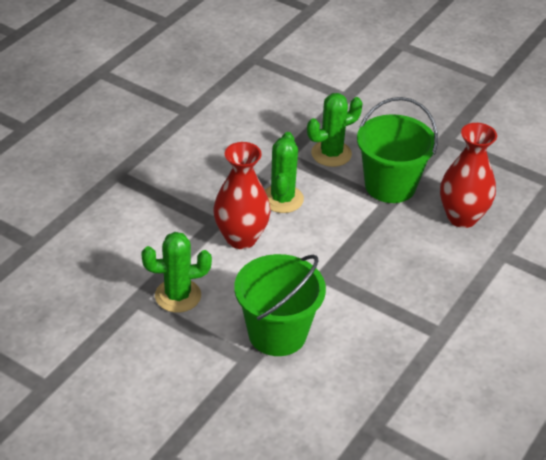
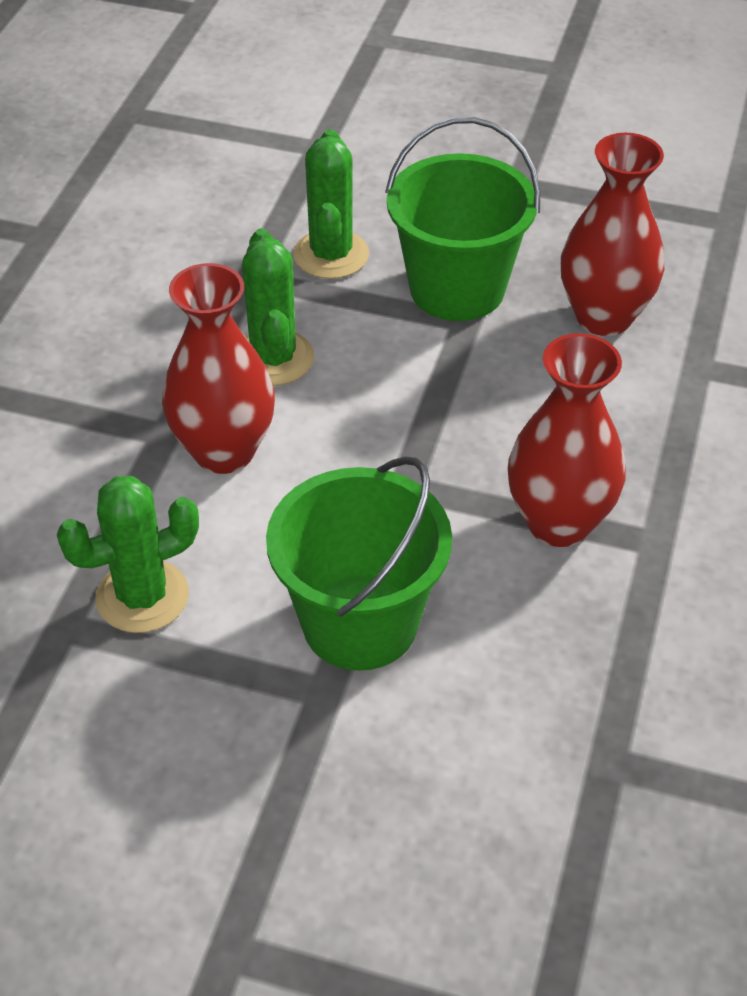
camera: 15 degrees left, 5 degrees up
(331, 154) = (331, 255): green cactus -> green cactus turned 45 degrees counterclockwise
(395, 312) = (559, 522): none -> red vase

